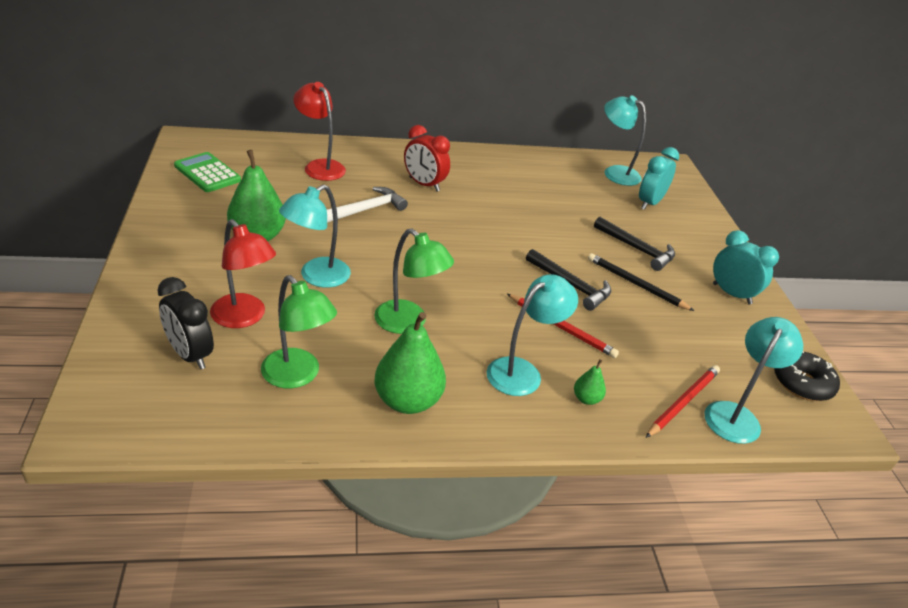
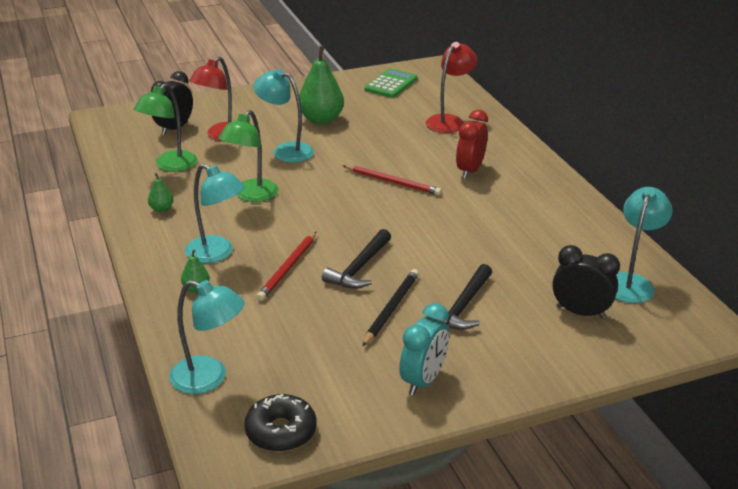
camera: 80 degrees right, 5 degrees down
(367, 209) = (399, 152): white hammer -> none
(407, 401) = (161, 209): green pear -> green pear, size x0.47
(649, 203) = (580, 312): turquoise clock -> black clock
(683, 402) = (214, 344): red pencil -> red pencil (393, 182)

